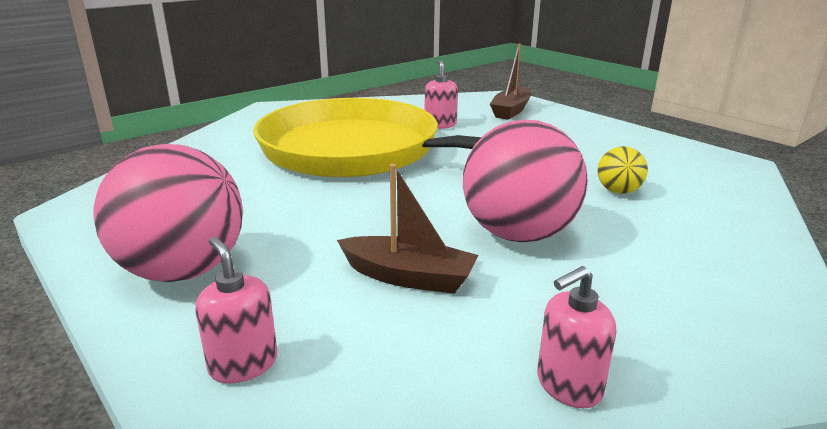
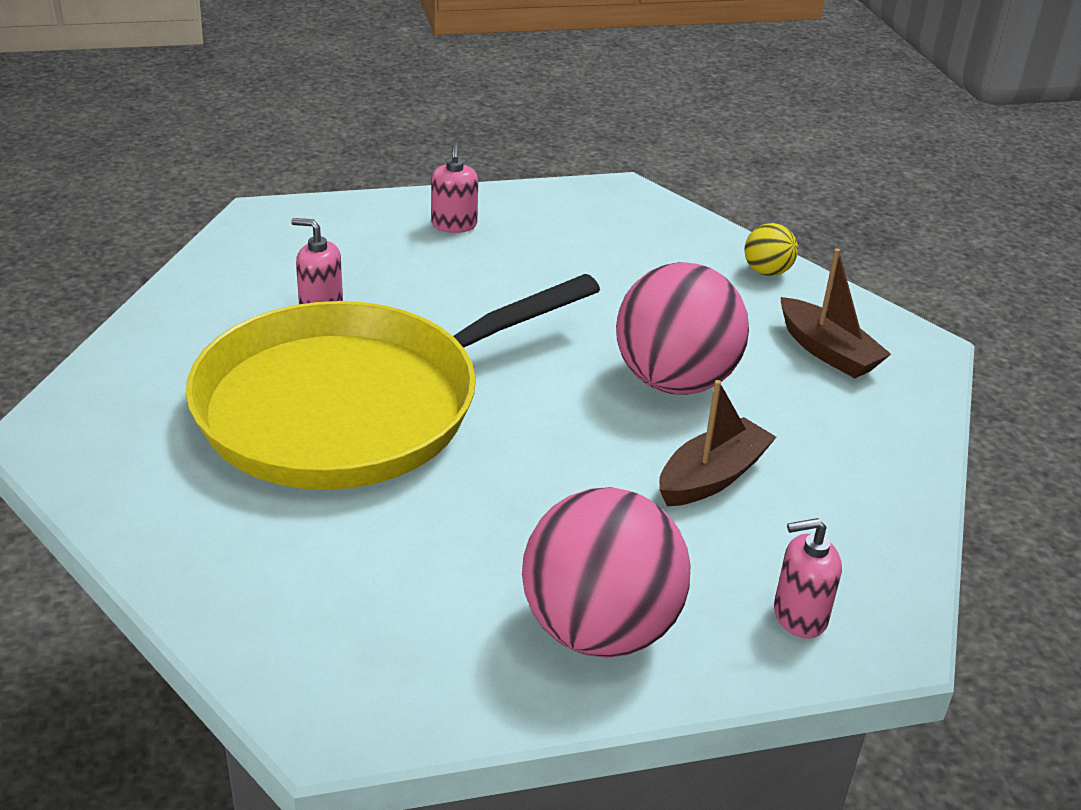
camera: 65 degrees left, 10 degrees up
(511, 111) = (328, 236): brown boat -> brown boat (827, 351)
(568, 385) = (904, 456): pink soap dispenser -> pink soap dispenser (454, 225)
(618, 191) = (629, 284): yellow ball -> yellow ball (767, 272)

